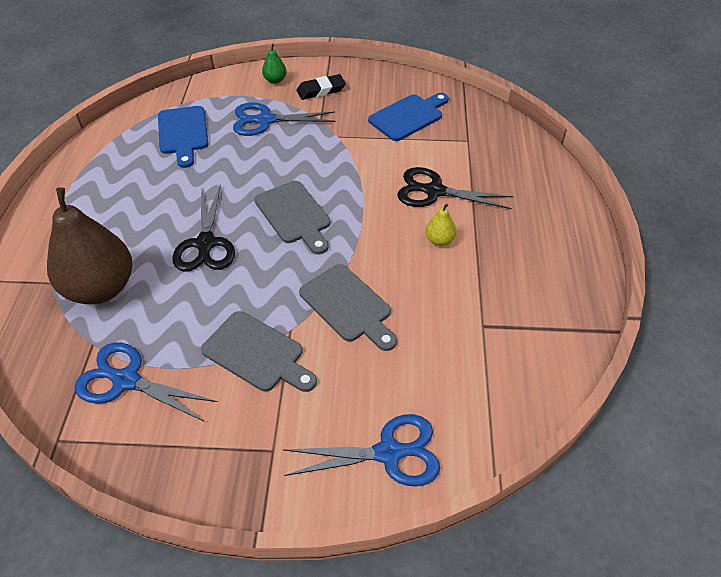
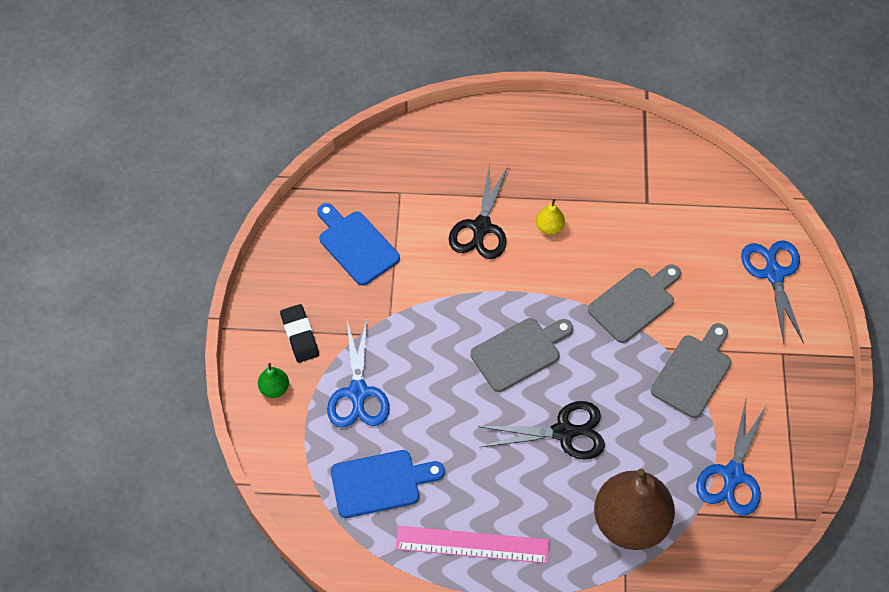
camera: 90 degrees left, 10 degrees up
(114, 183) = (472, 544): none -> pink ruler

